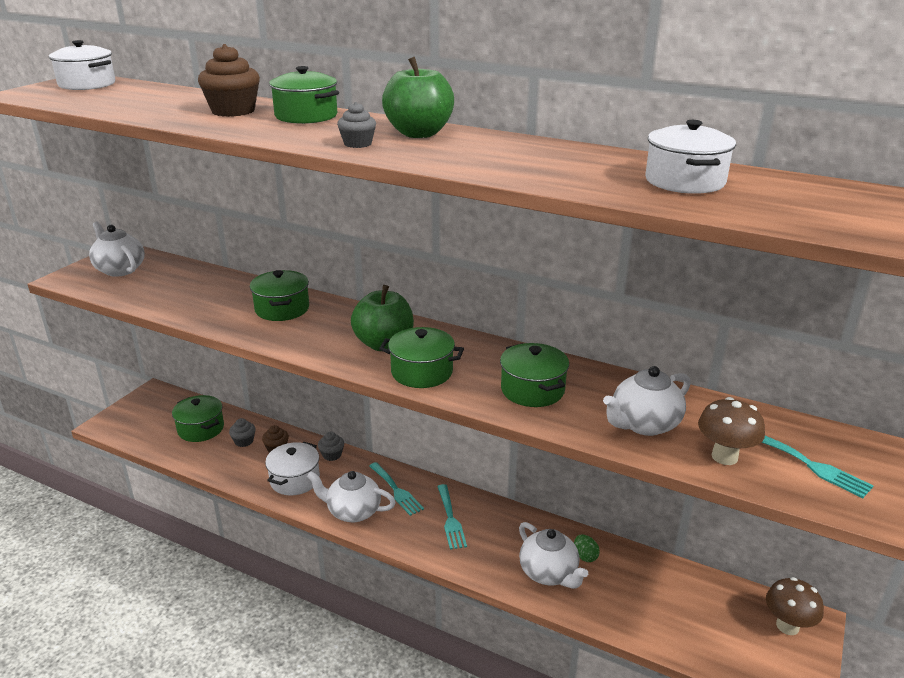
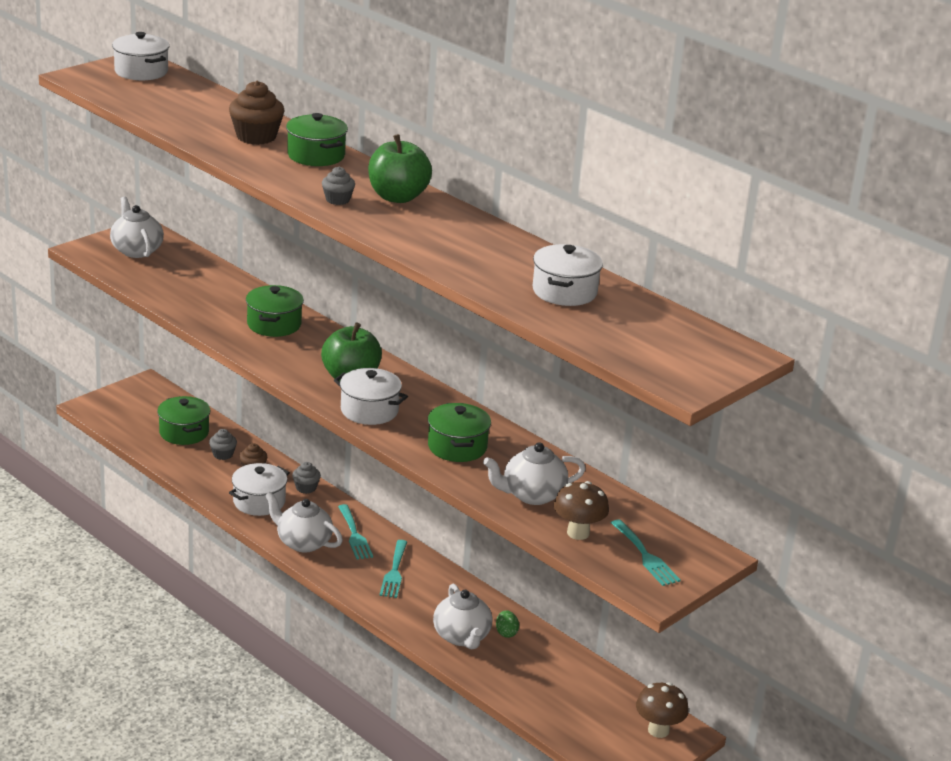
camera: 15 degrees right, 0 degrees up
(422, 372) = (369, 410): green pot -> white pot

